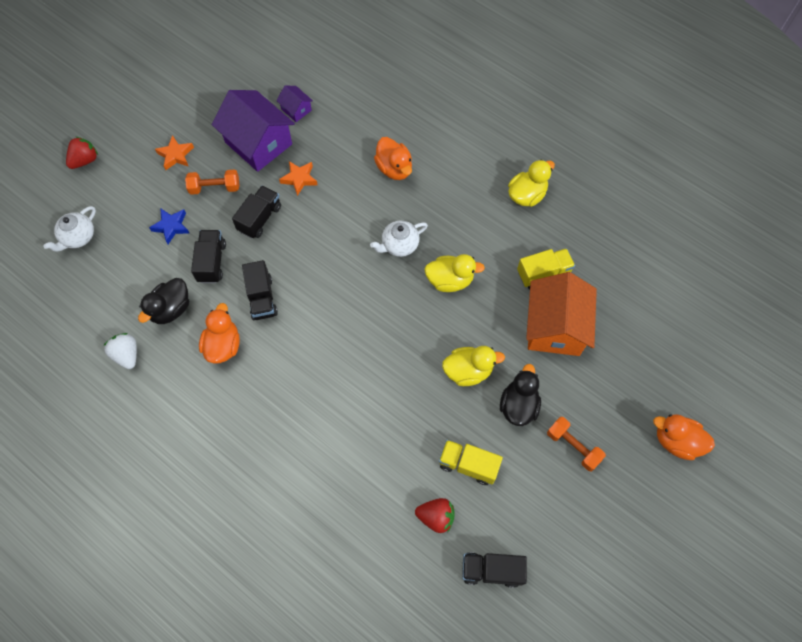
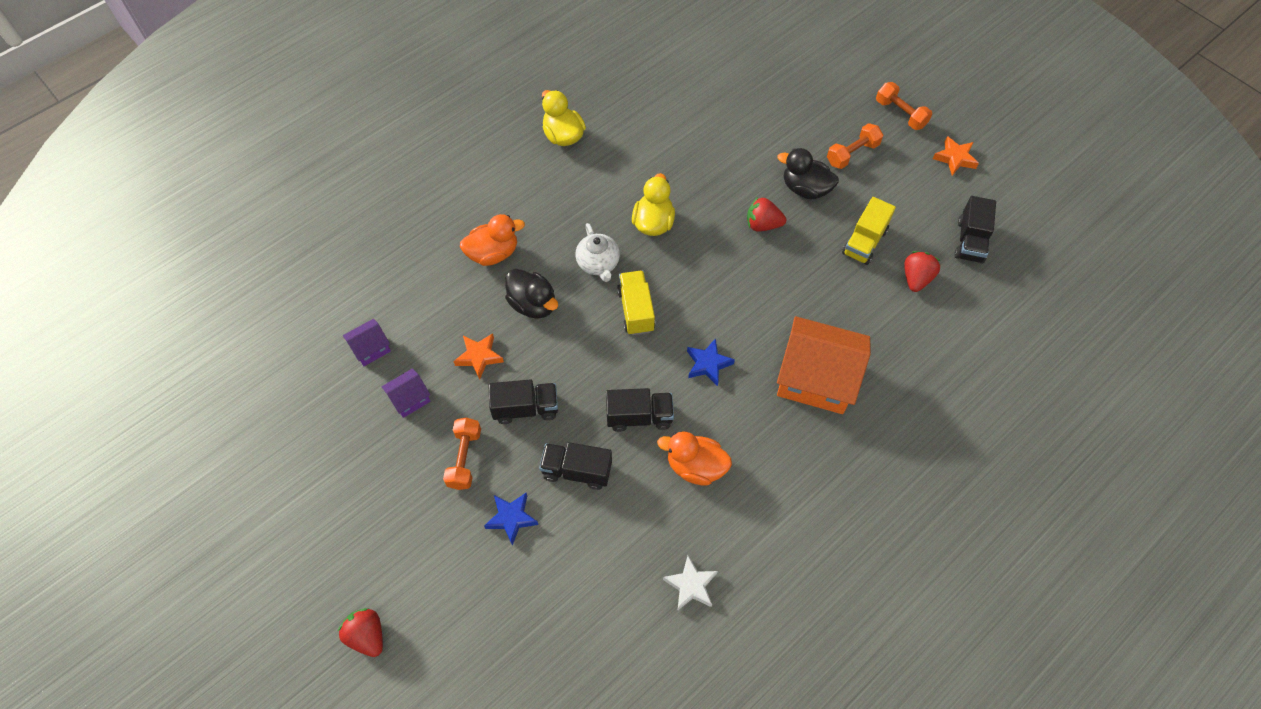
camera: 80 degrees left, 5 degrees down
(78, 237) = (497, 648): white teapot -> none
(127, 355) = (691, 585): white strawberry -> white star
(171, 309) = (635, 526): black duck -> black duck (533, 304)
(176, 155) = (397, 505): orange star -> orange star (955, 158)
(258, 143) = (410, 399): purple house -> purple house, size x0.46
(260, 218) = (526, 408): black truck -> black truck turned 135 degrees clockwise
(316, 343) = (708, 364): none -> blue star
(468, 371) = (762, 224): yellow duck -> red strawberry
(543, 273) = (662, 140): yellow truck -> yellow truck (636, 310)
(555, 327) = (724, 142): orange house -> orange house (816, 378)
(640, 493) = (900, 113): none -> orange dumbbell
(676, 441) = (853, 77): orange duck -> none

